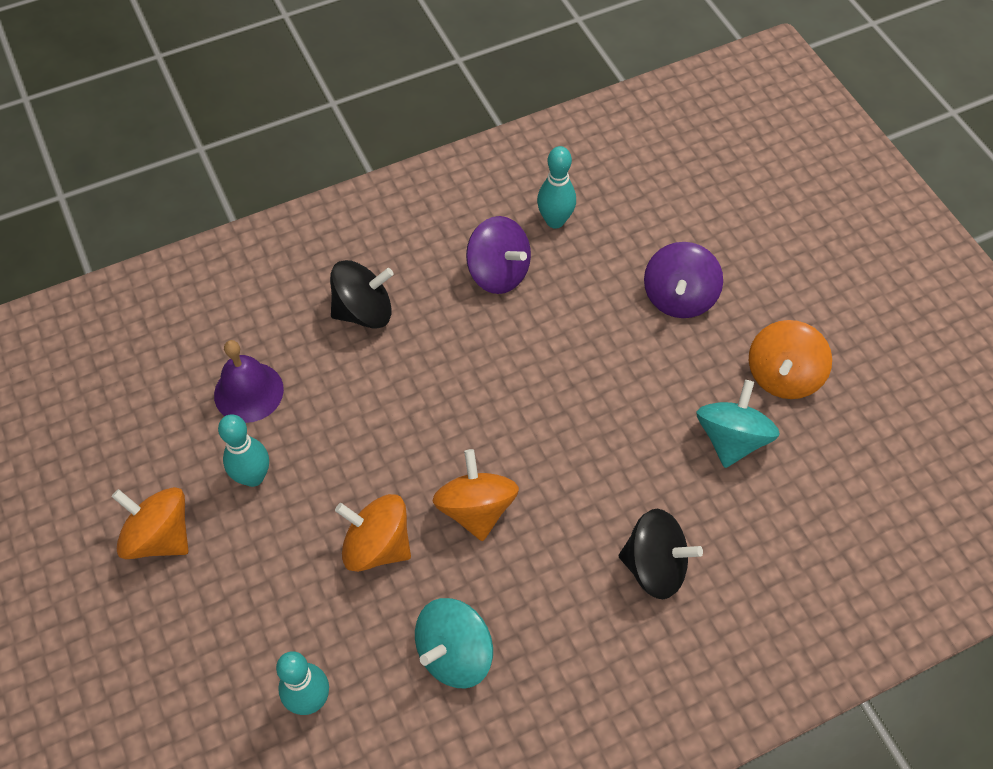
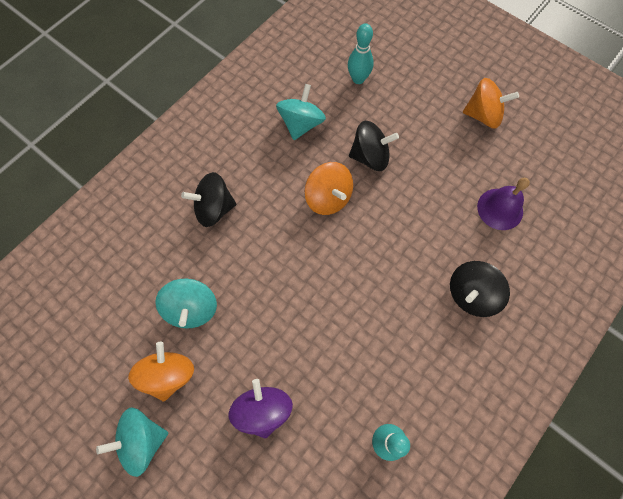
camera: 155 degrees right, 10 degrees up
(253, 477) = (460, 163): turquoise bowling pin -> none
(377, 545) = (370, 157): orange spinning top -> black spinning top
(498, 273) = (401, 369): purple spinning top -> none
(830, 323) = (142, 440): none -> turquoise spinning top

